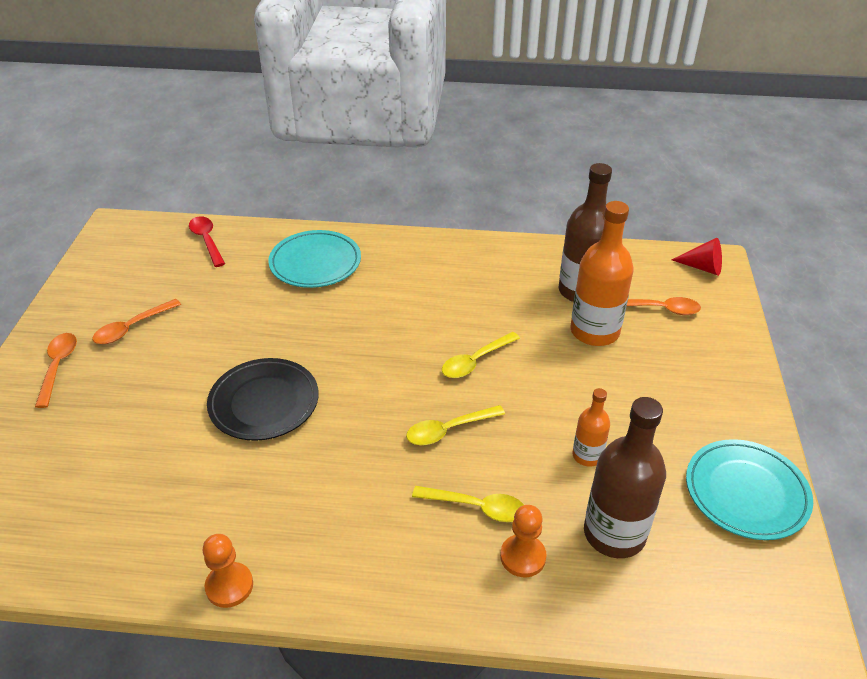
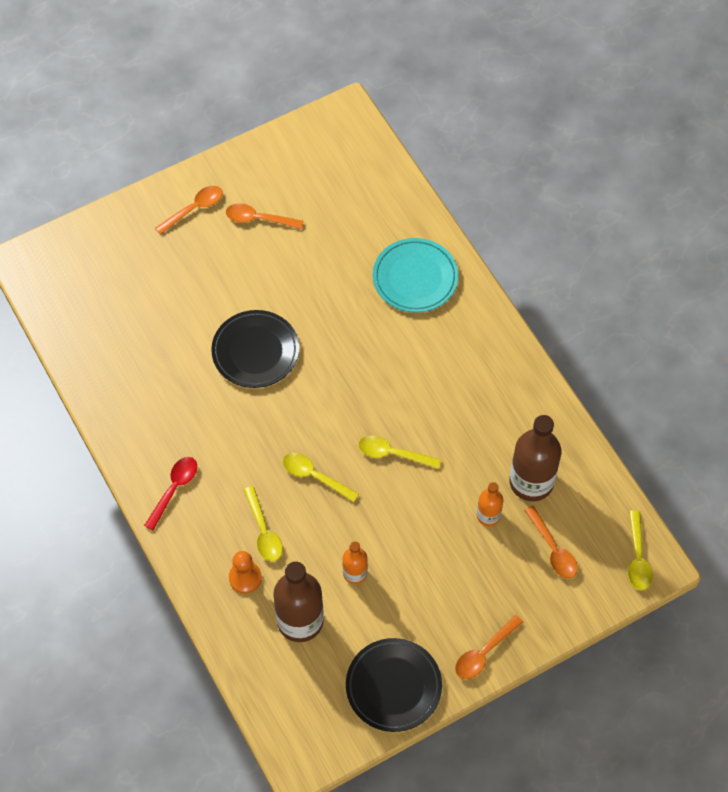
camera: 55 degrees right, 20 degrees up
(207, 240) = (381, 186): red spoon -> red spoon (174, 489)
(229, 586) = (117, 436): orange pawn -> none
(594, 331) = (488, 516): orange bottle -> orange bottle, size x0.53
(702, 267) = (637, 557): red cone -> yellow spoon
(743, 403) = (484, 653): none -> orange spoon
(746, 492) = (393, 686): turquoise plate -> black plate

